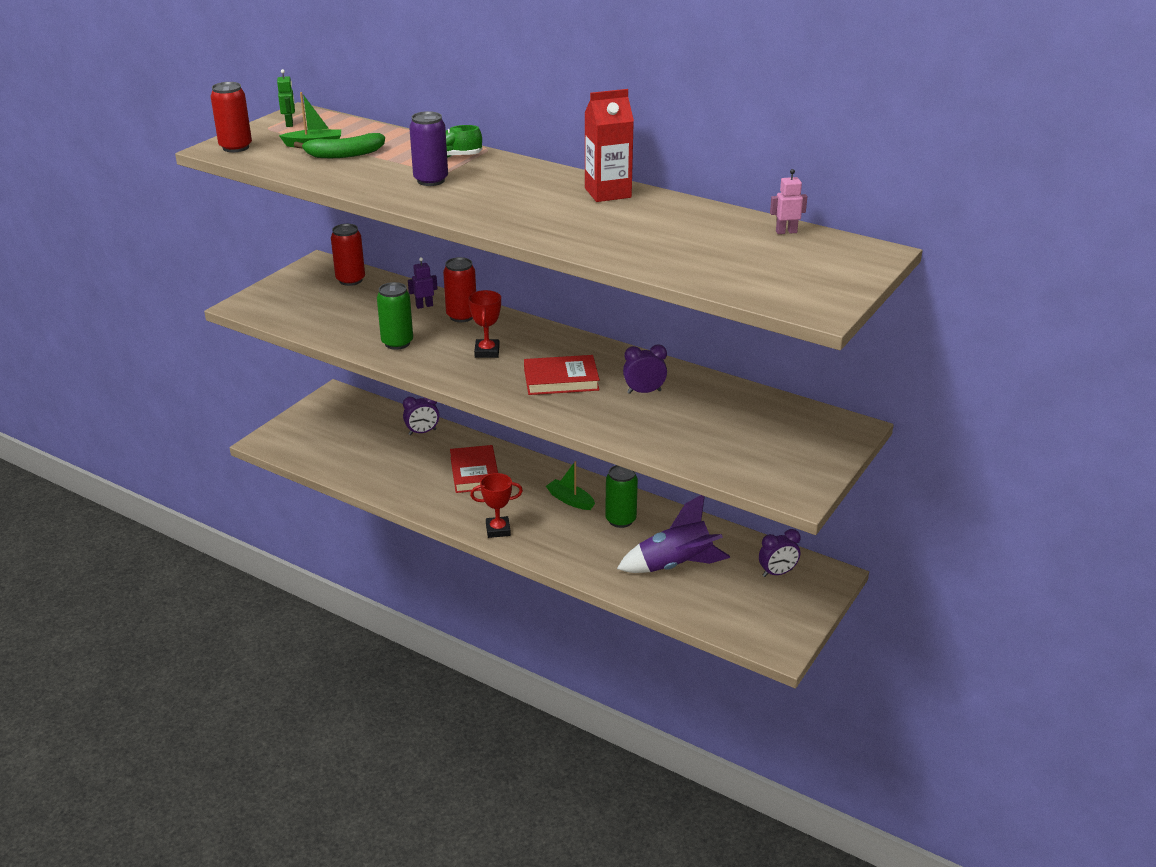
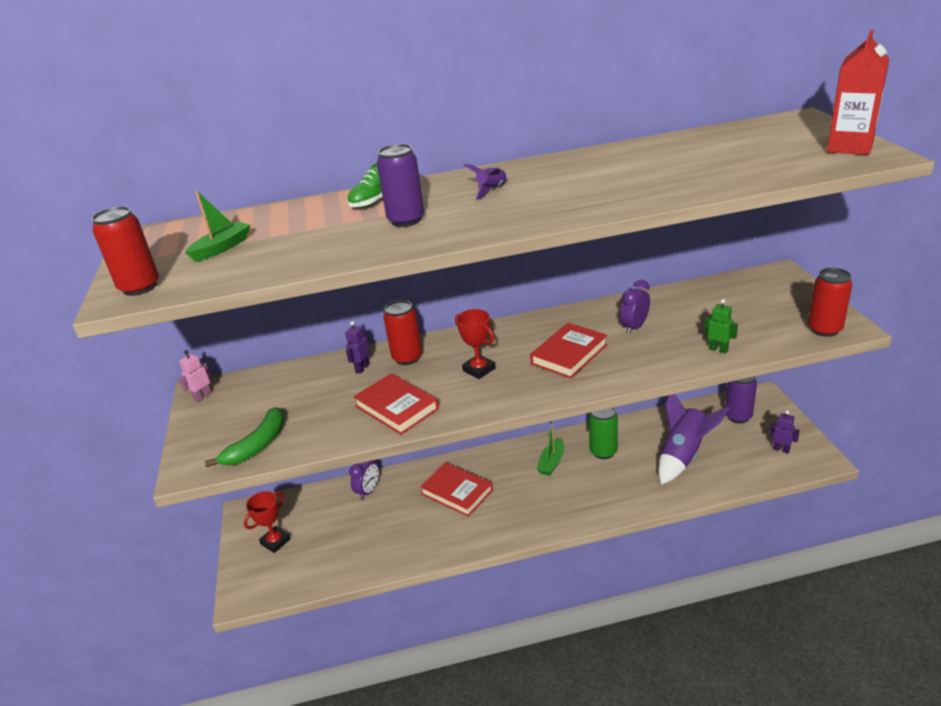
camera: 40 degrees left, 0 degrees up
(289, 124) = (153, 246): green robot -> green robot (718, 349)
(344, 154) = (274, 241): green banana -> green banana (257, 445)
(350, 280) = (258, 387): red can -> red can (824, 329)
(397, 343) = (397, 407): green can -> red book
(498, 530) = (542, 519): red trophy -> red trophy (275, 541)
(523, 187) = (492, 190): none -> purple rocket
(570, 500) = (551, 462): green boat -> green boat turned 60 degrees counterclockwise
(607, 193) = (559, 165): red carton -> red carton (850, 147)
(762, 619) = (781, 449): none -> purple robot
(777, 573) = (738, 416): purple clock -> purple can
(786, 232) = (727, 132): pink robot -> pink robot (203, 397)

